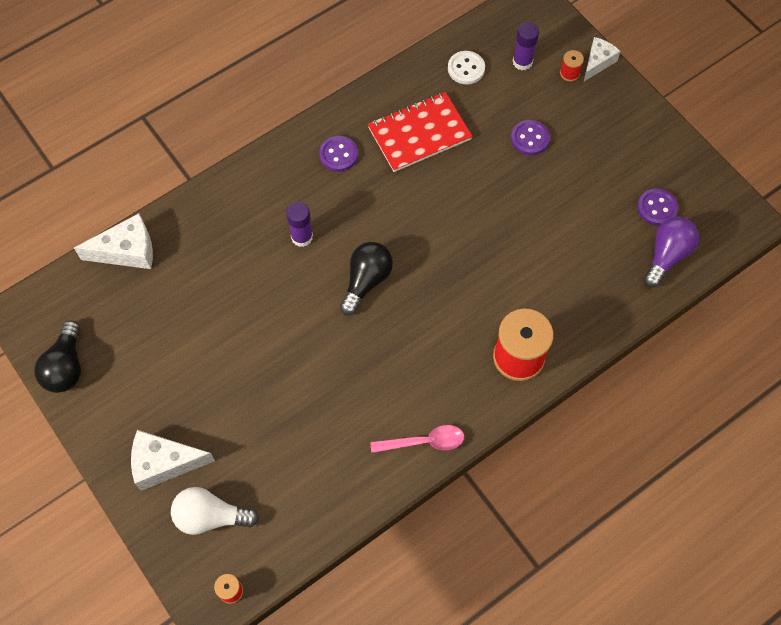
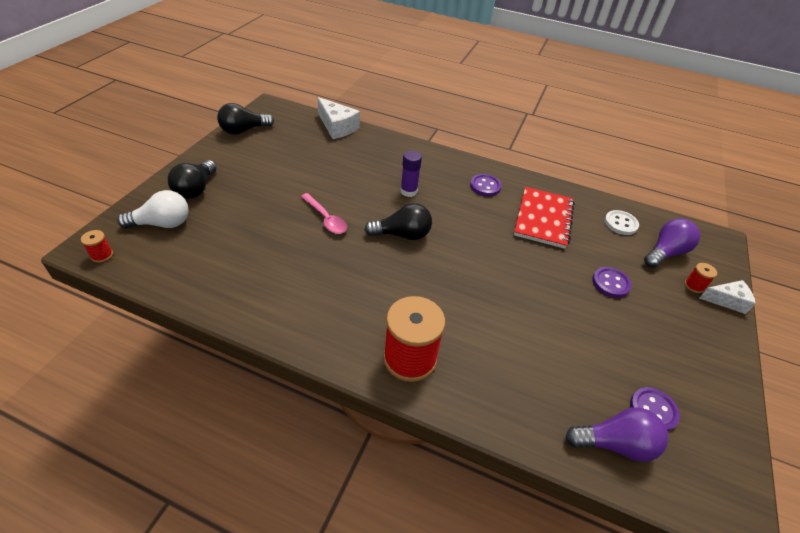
camera: 55 degrees right, 20 degrees down
(164, 463) = (196, 189): white cheese -> black light bulb
(210, 516) = (162, 224): white light bulb -> white light bulb turned 105 degrees clockwise
(419, 133) = (543, 219): red notebook -> red notebook turned 75 degrees clockwise
(424, 442) = (286, 322): pink spoon -> pink spoon (326, 219)
(522, 62) = (665, 253): purple glue stick -> purple light bulb

